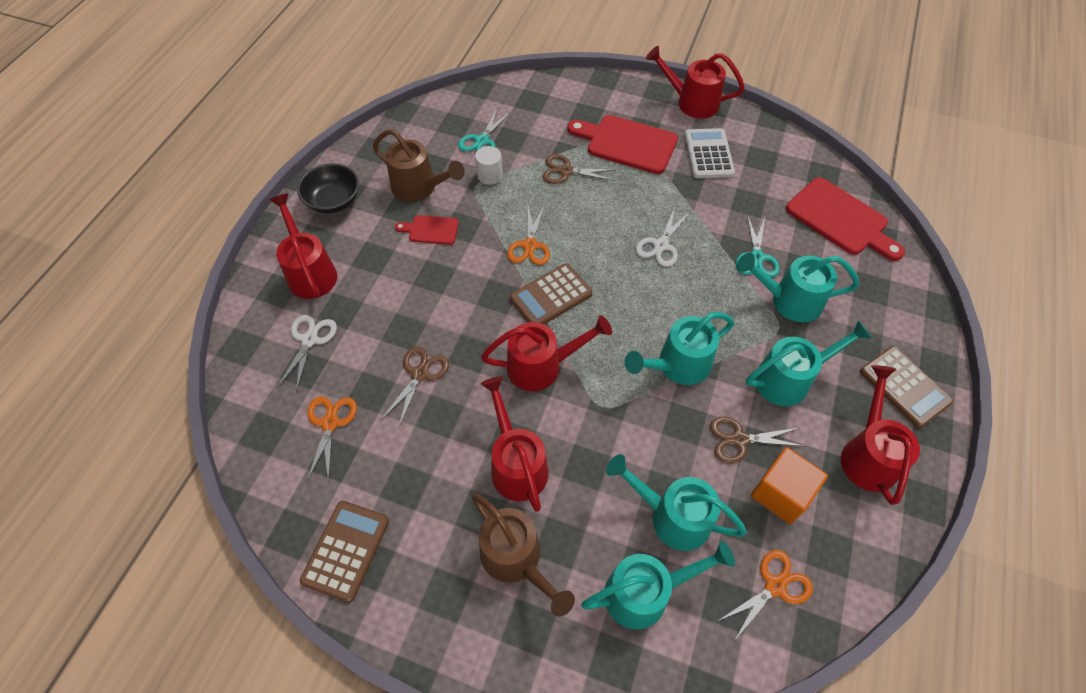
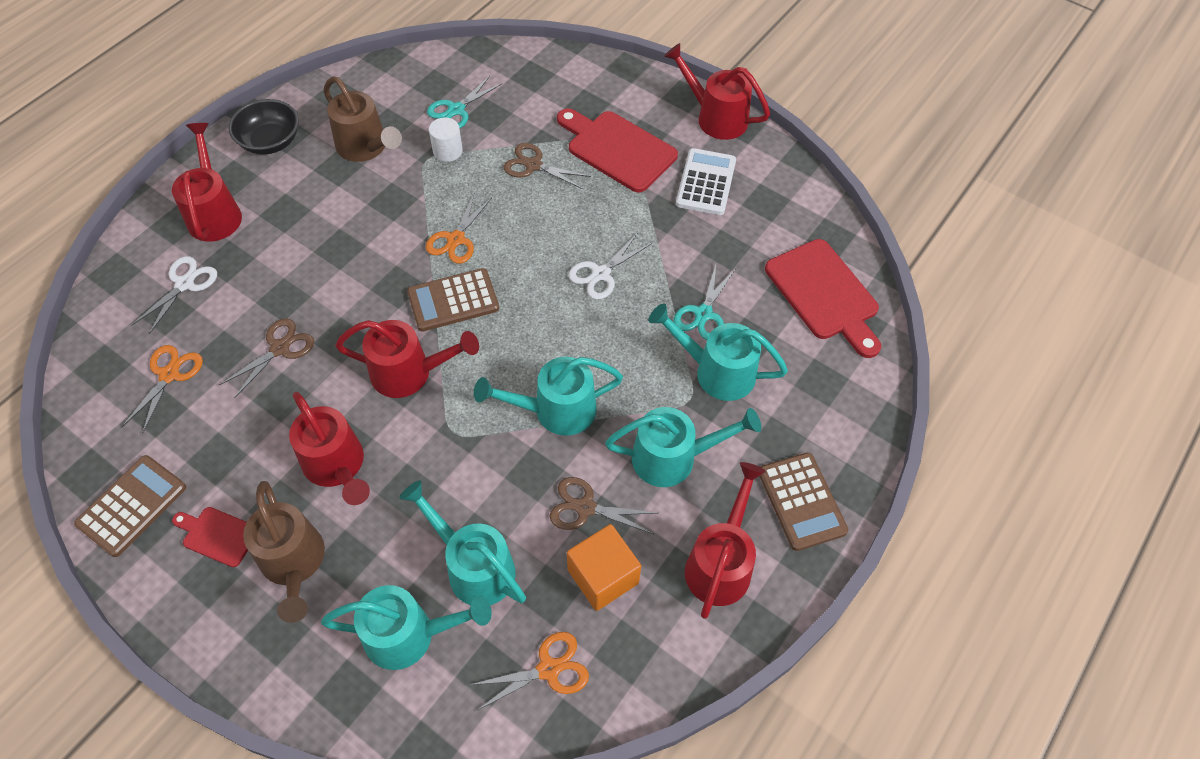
camera: 15 degrees right, 0 degrees up
(431, 230) = (358, 197): red cutting board -> red cutting board (217, 535)
(516, 463) = (337, 467): red watering can -> red watering can turned 150 degrees clockwise

